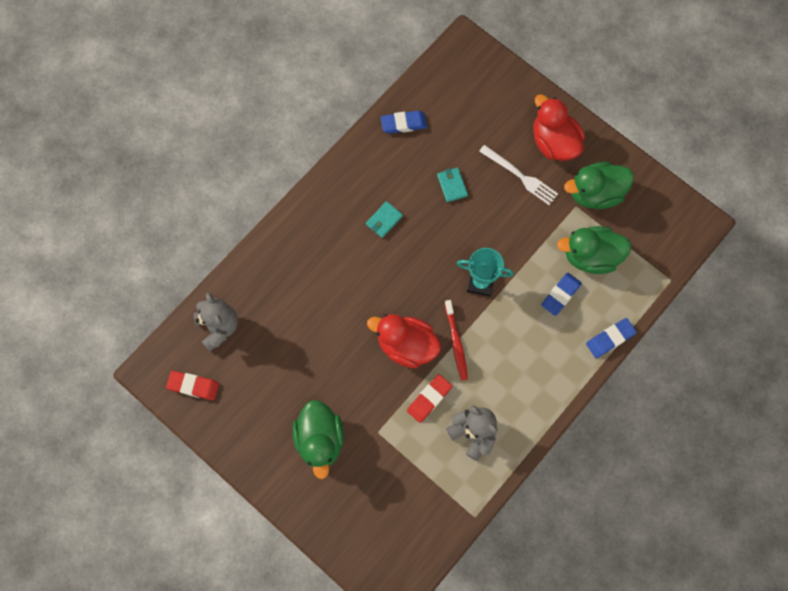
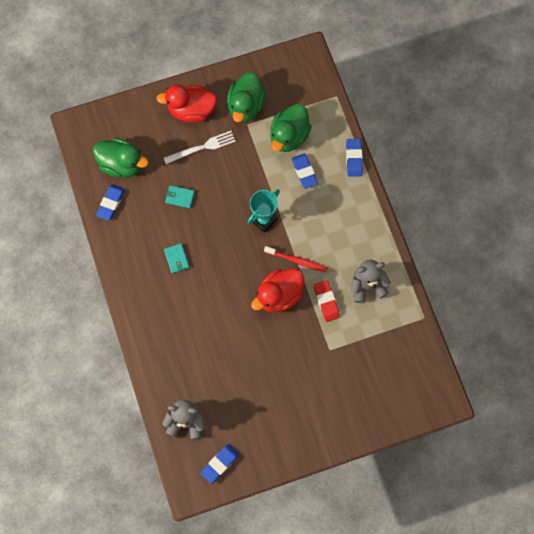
camera: 60 degrees left, 0 degrees up
(193, 386) = (220, 464): red eraser -> blue eraser
(320, 440) = (312, 393): green duck -> green duck (122, 164)

